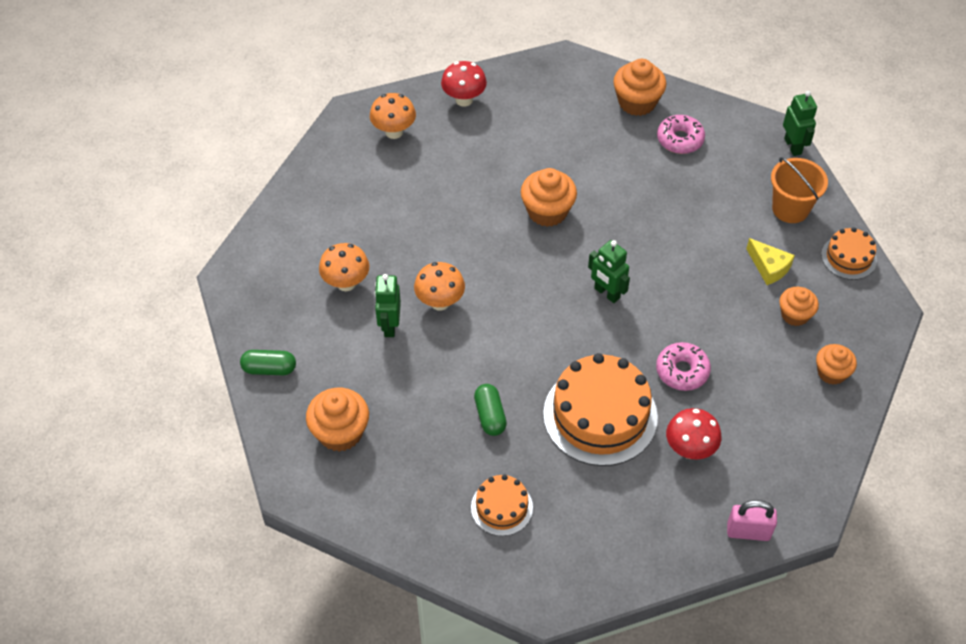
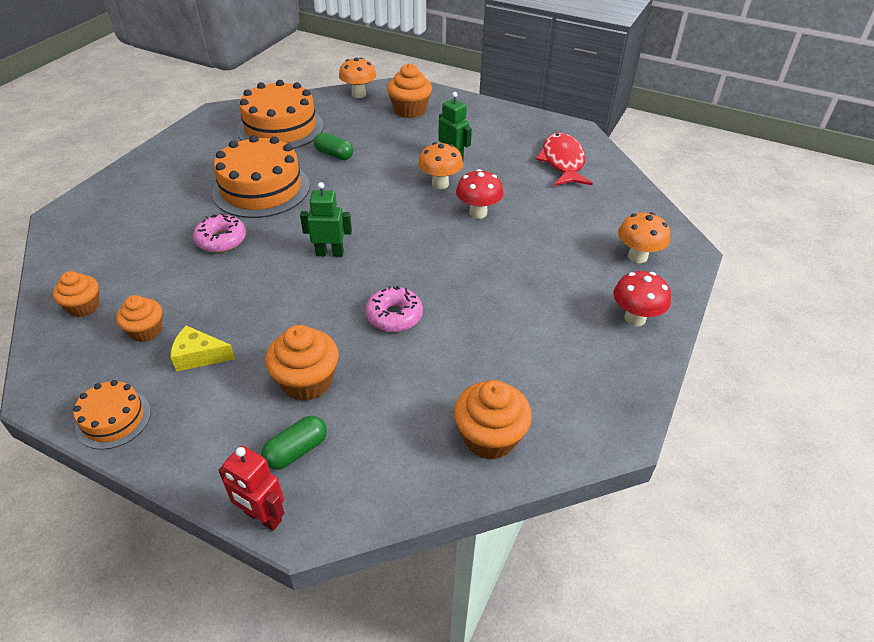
camera: 135 degrees right, 10 degrees down
(269, 369) = (486, 111): green capsule -> green capsule (296, 451)
(306, 248) = (563, 162): none -> red fish
(346, 283) = (511, 161): orange mushroom -> orange mushroom (359, 94)
(501, 507) = (280, 128): orange cake -> orange cake, size x1.92
(547, 211) = (443, 278): orange cupcake -> orange cupcake (307, 381)
(680, 140) = (400, 426): pink donut -> pink donut (394, 316)
(690, 449) = (179, 204): red mushroom -> red mushroom (478, 213)
(748, 531) = (105, 188): pink padlock -> none
(790, 209) = (214, 430): orange bucket -> none
(793, 146) = (262, 517): green robot -> red robot

